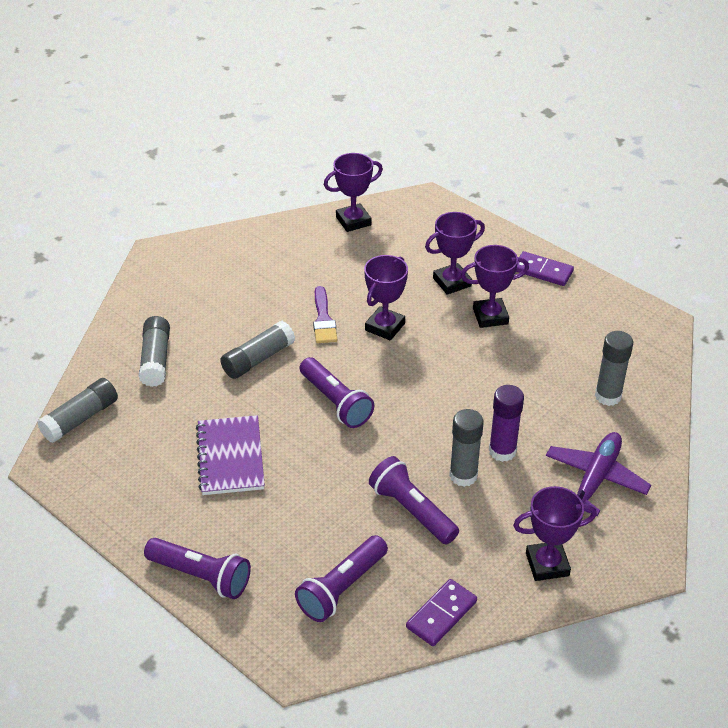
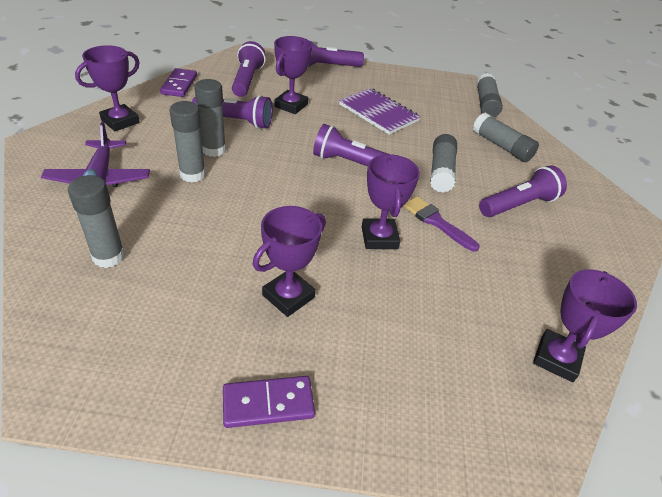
camera: 140 degrees right, 0 degrees up
(233, 303) = (518, 205): none -> purple flashlight
(452, 282) = (365, 323): purple trophy -> purple trophy (291, 105)
(502, 451) = (192, 174): purple glue stick -> grey glue stick

